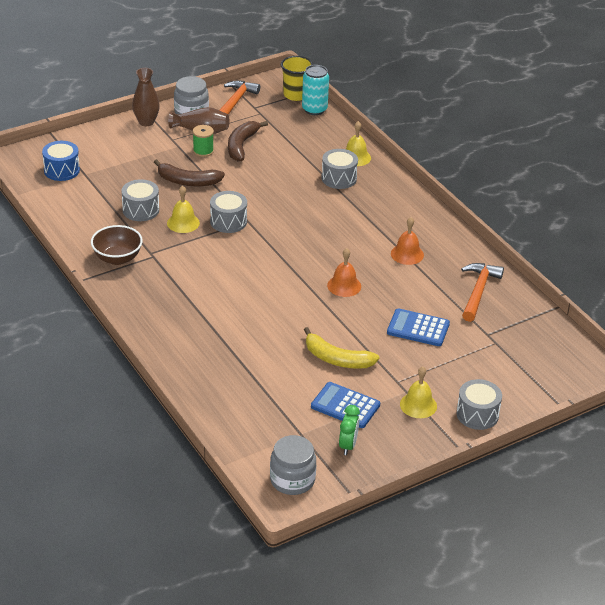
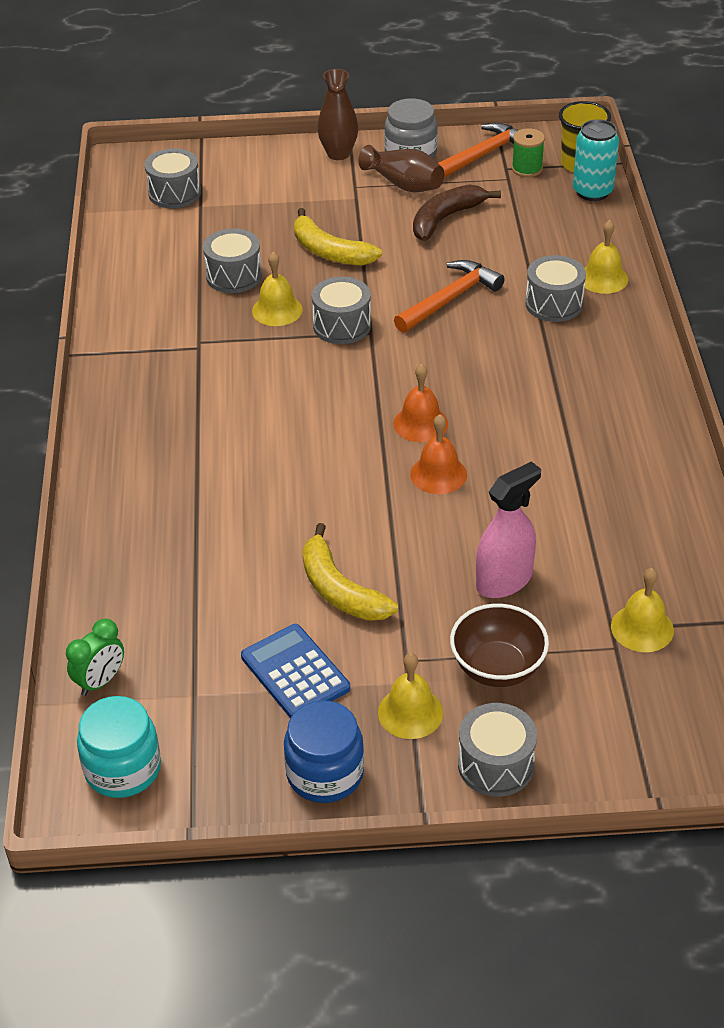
camera: 30 degrees right, 5 degrees up
(61, 170) = (174, 193): blue drum -> grey drum
(117, 258) = (148, 337): brown bowl -> brown bowl (497, 668)
(187, 181) = (330, 252): brown banana -> yellow banana
(203, 151) = (385, 213): green spool -> green spool (527, 169)
(292, 480) = (123, 769): grey jar -> turquoise jar
(348, 446) = (249, 742): green clock -> green clock (100, 681)
(397, 447) = (325, 774): none -> blue jar
(407, 254) = (574, 452): orange bell -> orange bell (420, 423)
(418, 328) = (504, 580): blue calculator -> pink spray bottle
(478, 291) = (648, 549): orange hammer -> orange hammer (450, 299)
(502, 329) = (642, 628): none -> yellow bell

